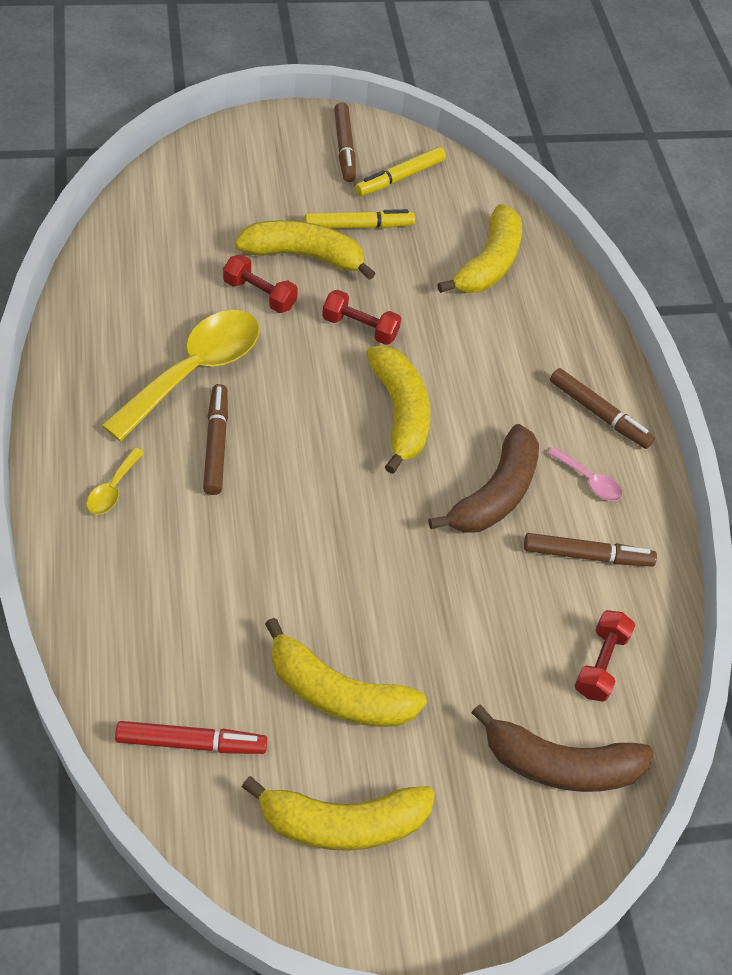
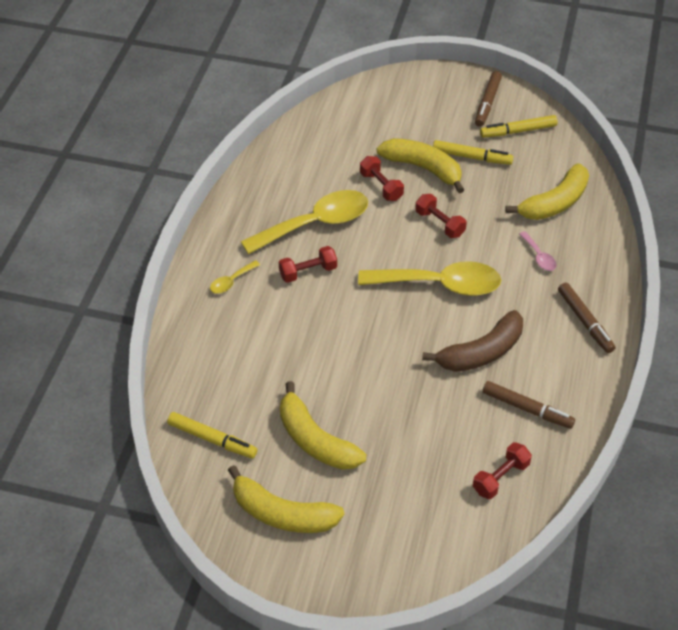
camera: 30 degrees right, 5 degrees down
(191, 742) = (212, 439): red marker -> yellow marker
(216, 444) = (308, 272): brown marker -> red dumbbell
(399, 413) = (440, 284): yellow banana -> yellow spoon
(560, 764) = (440, 528): brown banana -> none
(589, 481) = (554, 363): pink spoon -> pink spoon (539, 256)

